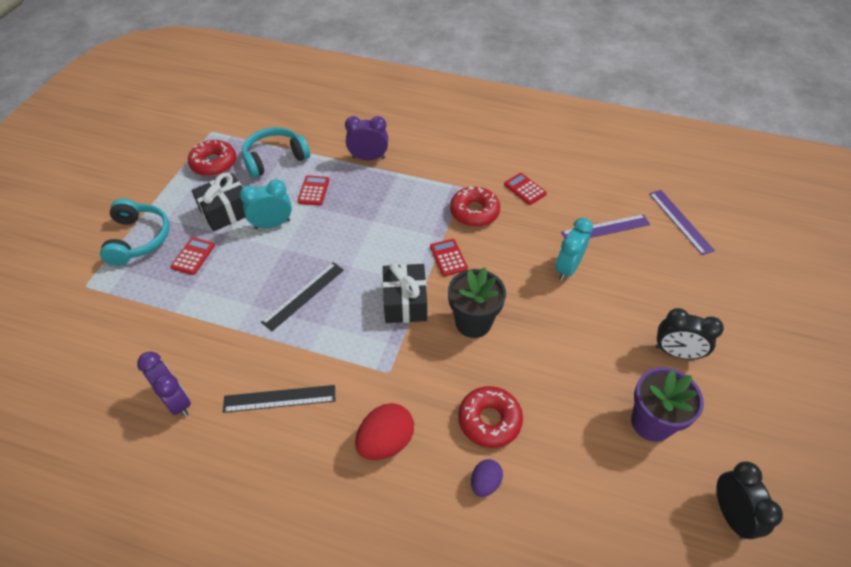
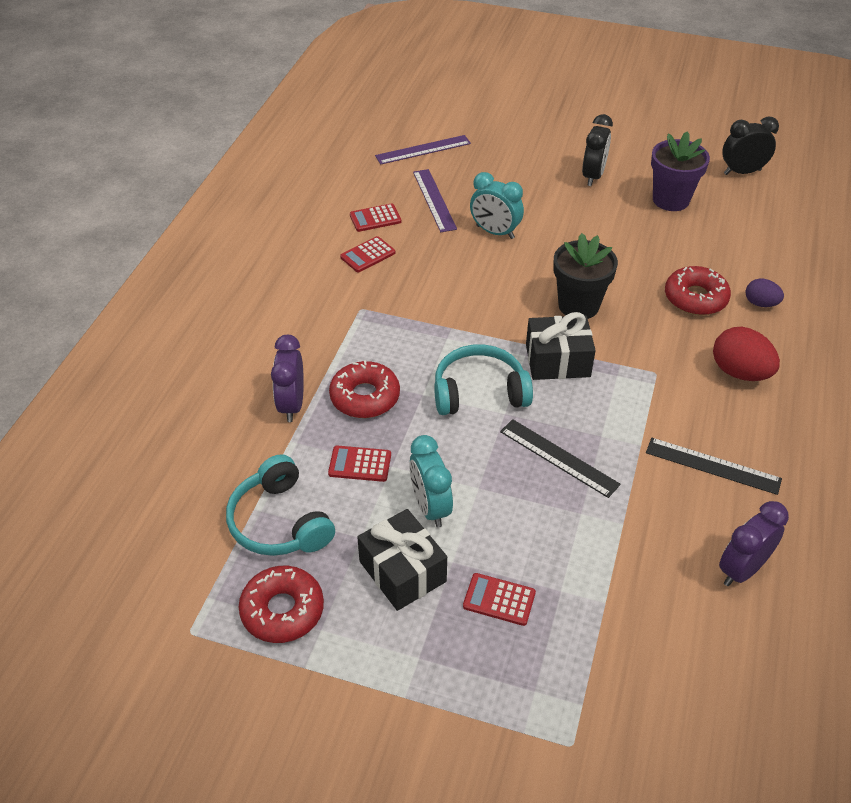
camera: 90 degrees left, 5 degrees down
(138, 239) = (465, 689): turquoise headphones -> turquoise headphones (479, 392)
(279, 399) = (713, 465): black ruler -> black ruler turned 60 degrees counterclockwise
(448, 258) = (485, 323): red calculator -> red calculator (375, 218)
(474, 212) = (407, 299): red donut -> red donut (365, 397)

